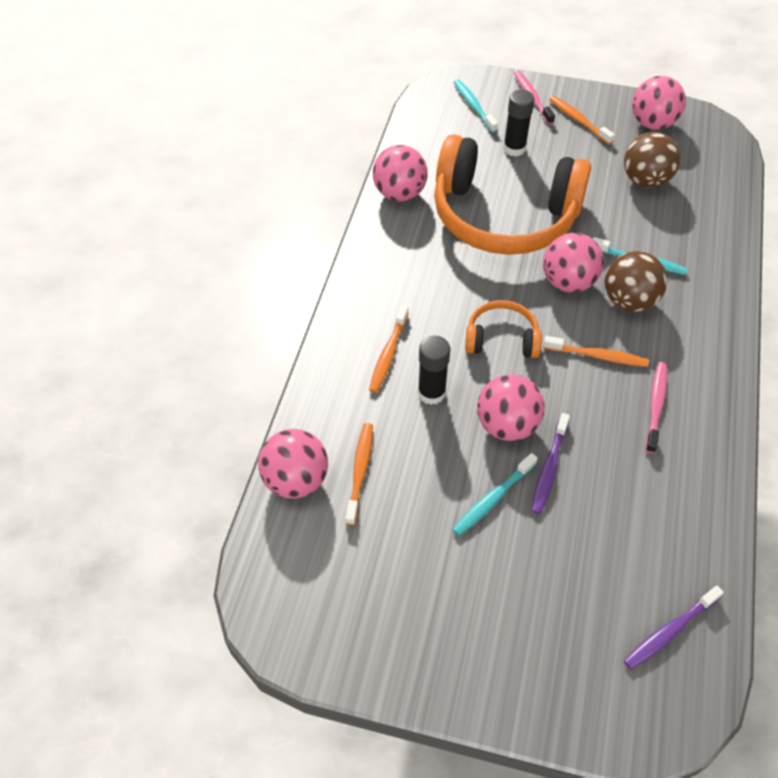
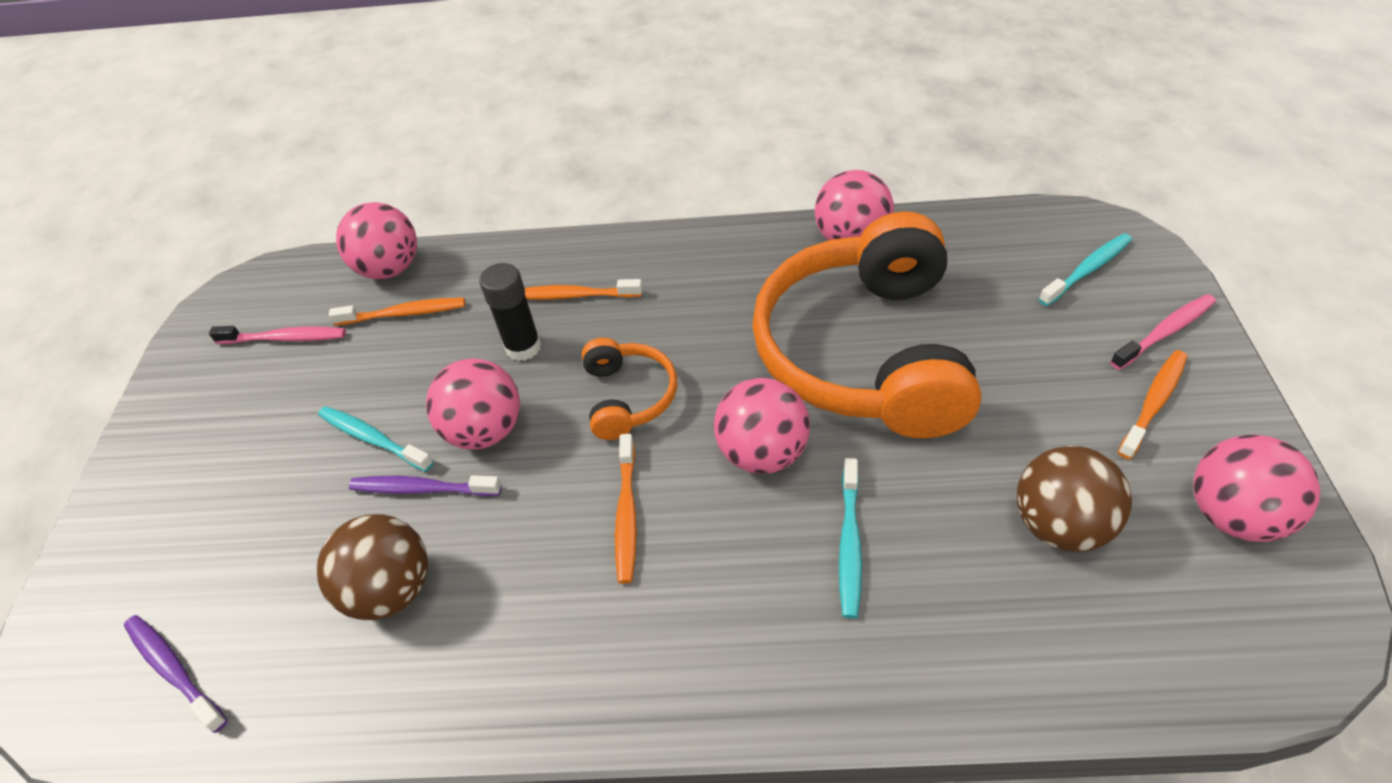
camera: 80 degrees right, 5 degrees down
(514, 148) = (1022, 335): black glue stick -> none
(628, 301) = (753, 539): brown ball -> brown ball (391, 590)
(655, 406) = (548, 606): pink toothbrush -> pink toothbrush (285, 338)

